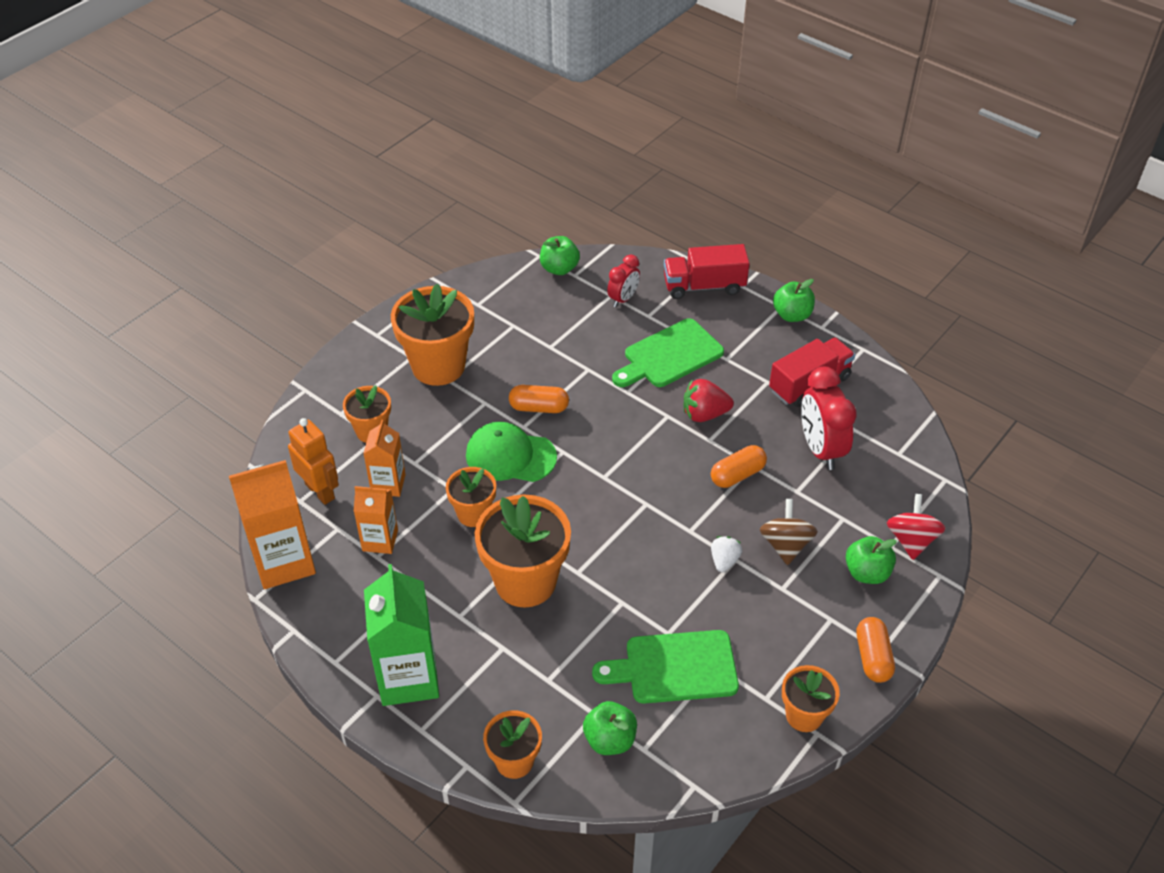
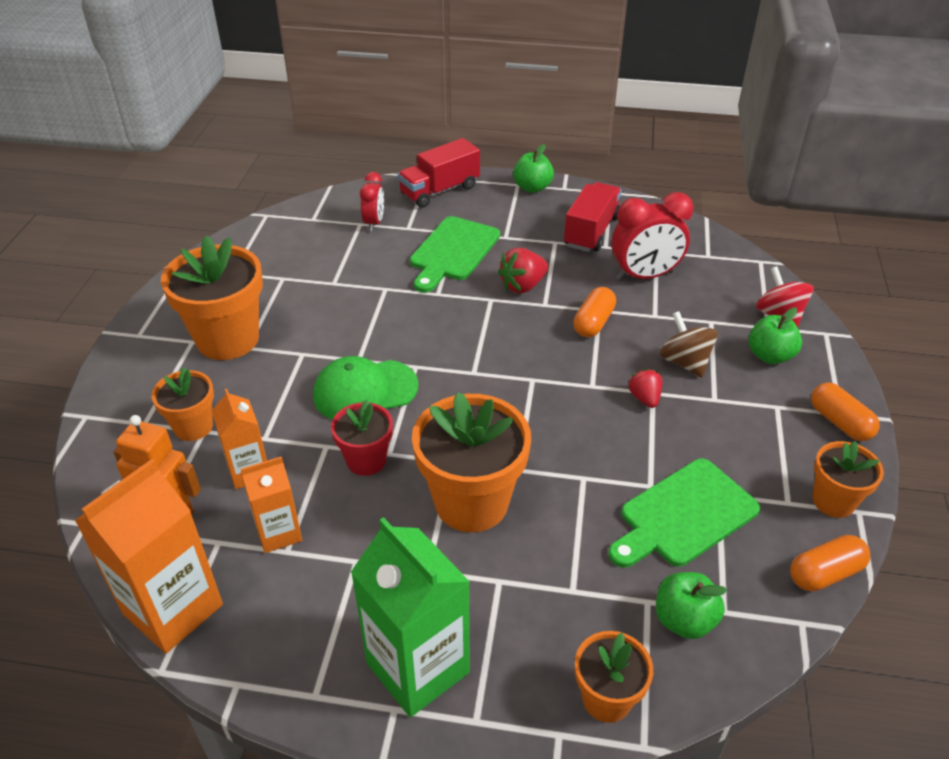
camera: 30 degrees left, 5 degrees down
(473, 514) = (366, 460): orange flower pot -> red flower pot
(539, 407) = (362, 337): orange capsule -> orange capsule (825, 573)
(559, 269) = (294, 219): green apple -> none
(724, 561) = (644, 398): white strawberry -> red strawberry
(820, 449) = (644, 276): red clock -> red clock turned 60 degrees counterclockwise

